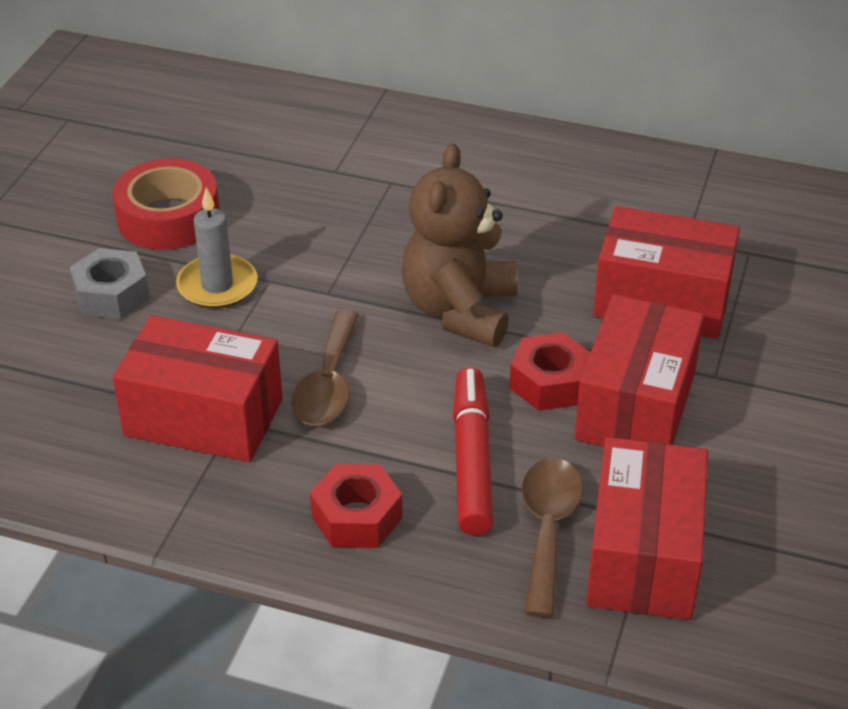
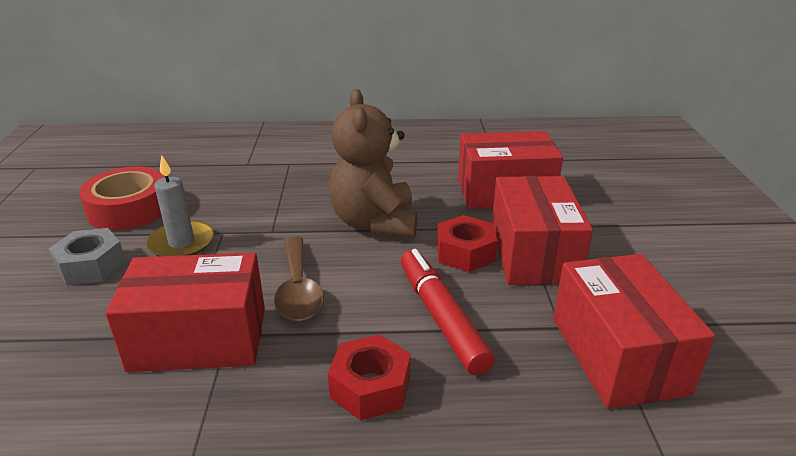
camera: 20 degrees left, 10 degrees down
(548, 529) = (532, 354): brown spoon -> none

